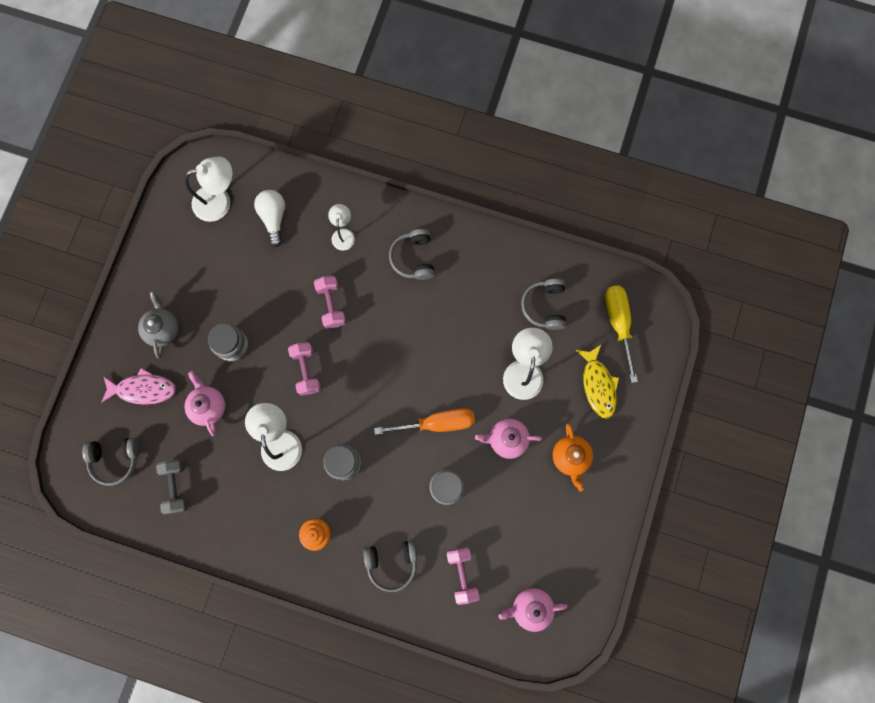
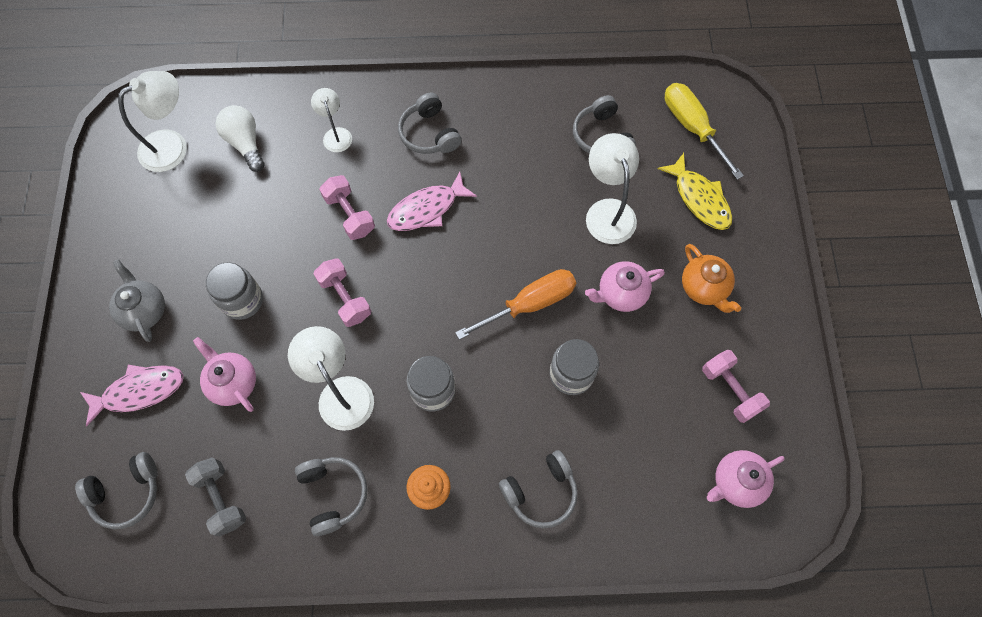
camera: 20 degrees left, 10 degrees down
(251, 511) = (333, 494): none -> grey headphones
(389, 321) = (427, 209): none -> pink fish
(462, 574) = (634, 472): pink dumbbell -> pink dumbbell (730, 390)

